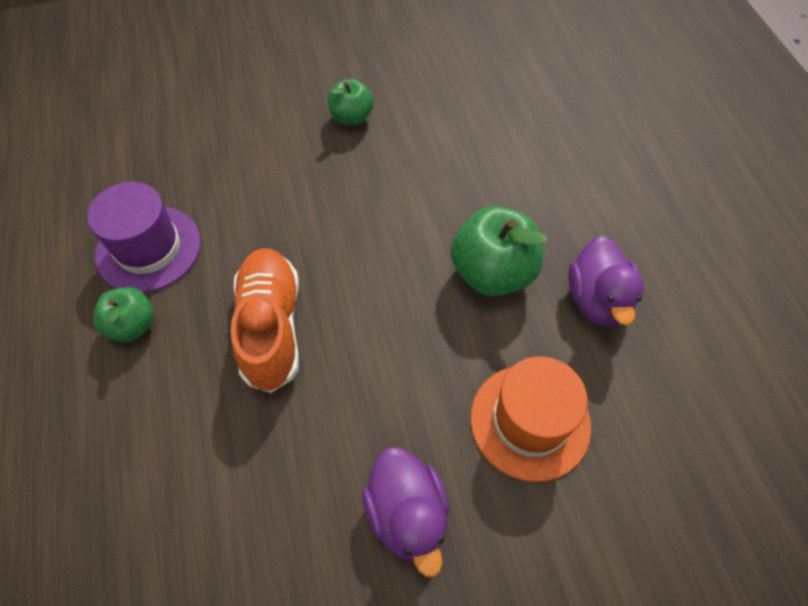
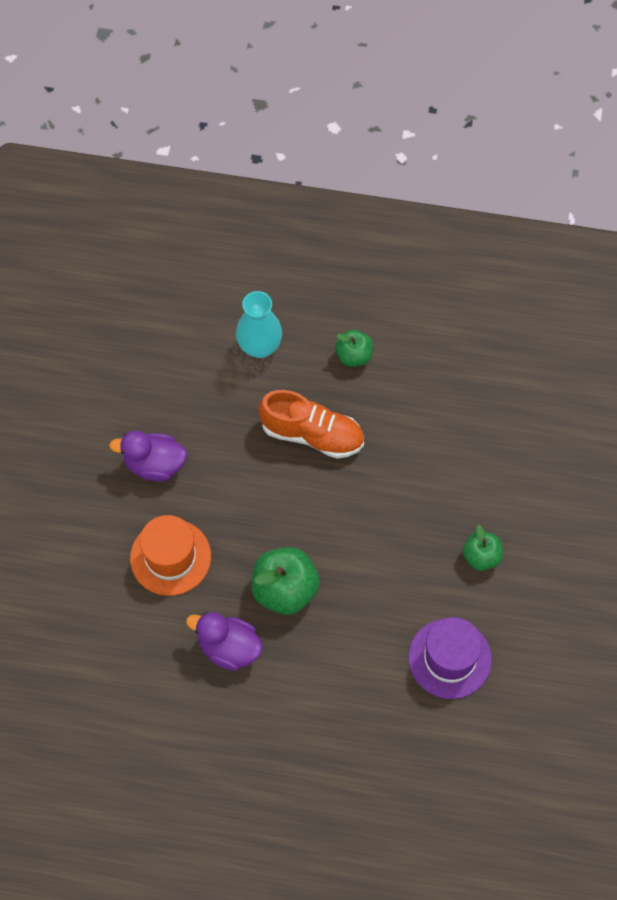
camera: 115 degrees right, 5 degrees up
(148, 248) = (413, 379): purple hat -> purple hat (449, 658)
(151, 454) = (259, 346): none -> turquoise vase

